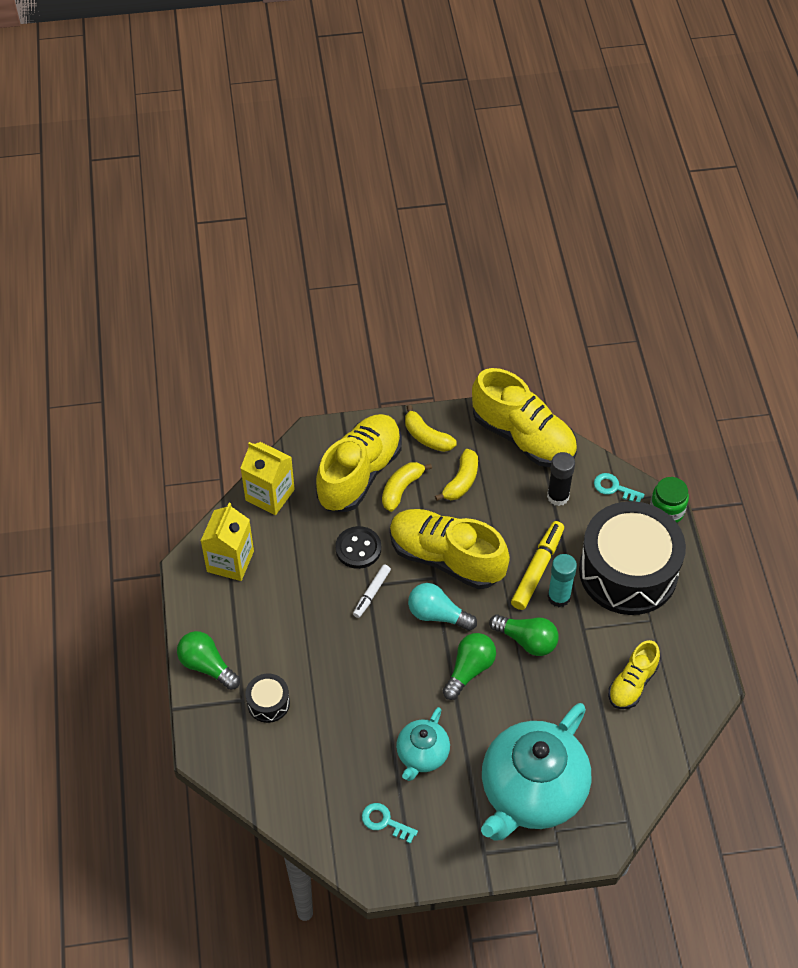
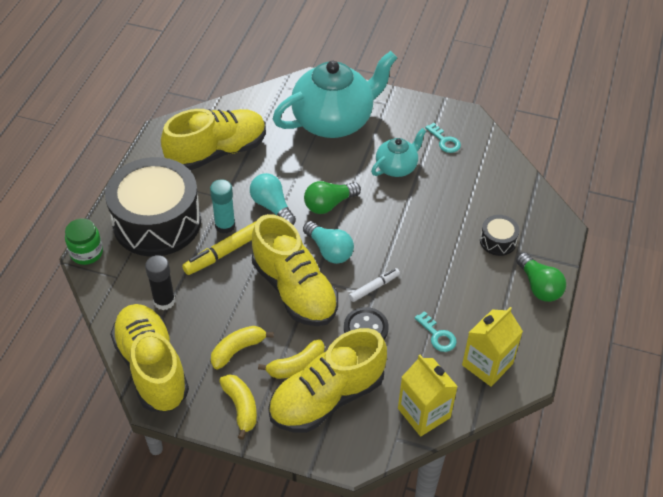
camera: 155 degrees left, 5 degrees down
(527, 640) = (272, 206): green light bulb -> turquoise light bulb
(614, 488) = (112, 288): turquoise key -> turquoise key (437, 335)
(632, 684) = (217, 152): yellow shoe -> yellow shoe, size x1.82

